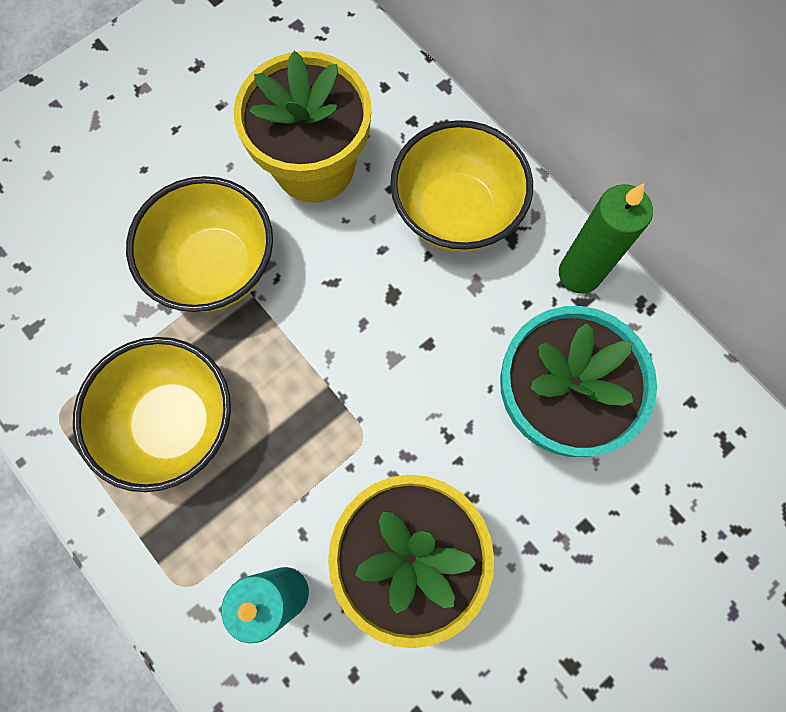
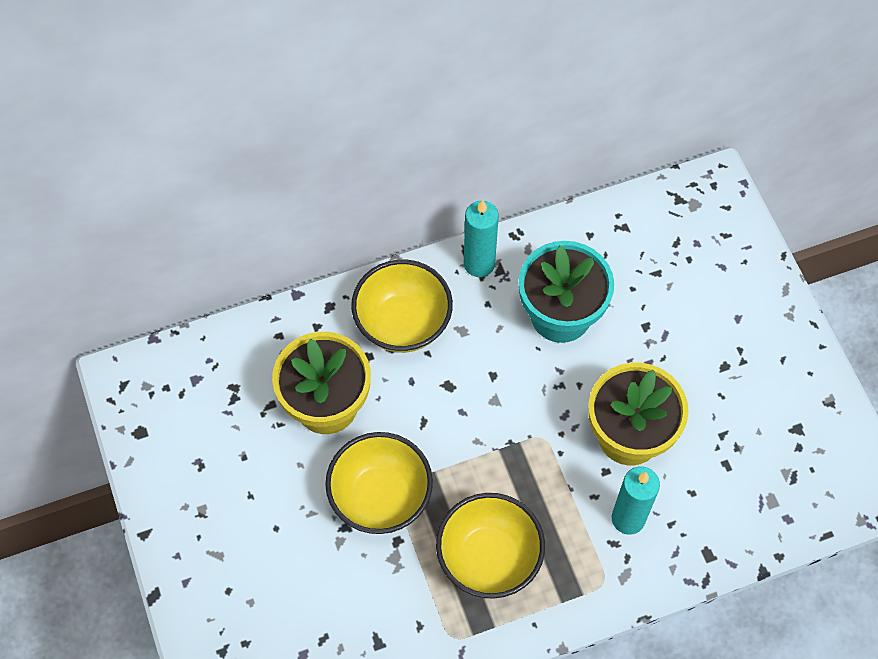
camera: 70 degrees left, 10 degrees down
(579, 274) = (479, 264): green candle -> turquoise candle

